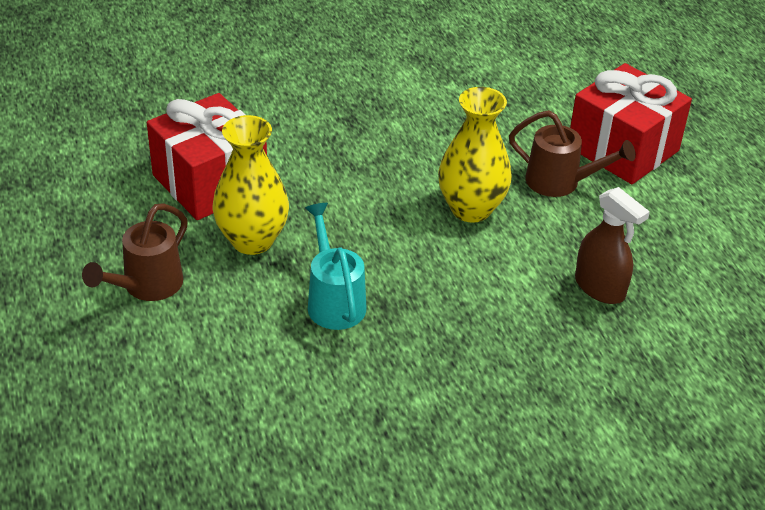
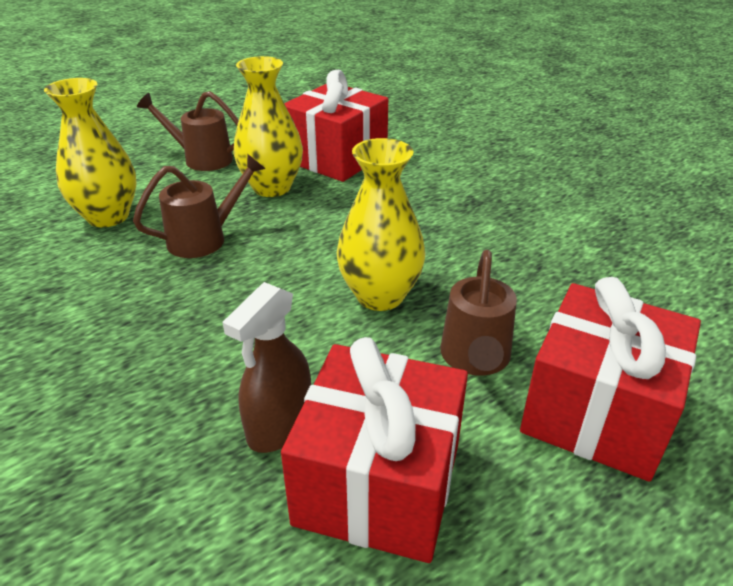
camera: 75 degrees right, 5 degrees down
(251, 372) = (108, 216): none -> yellow vase
(334, 301) = (205, 239): turquoise watering can -> brown watering can
(658, 253) = (378, 483): none -> red gift

